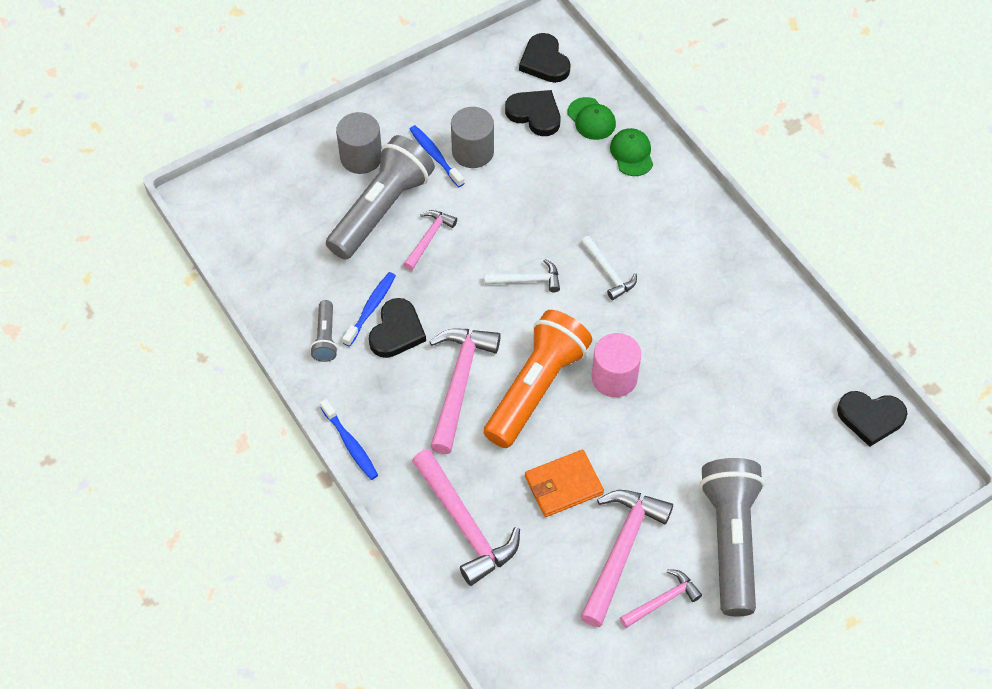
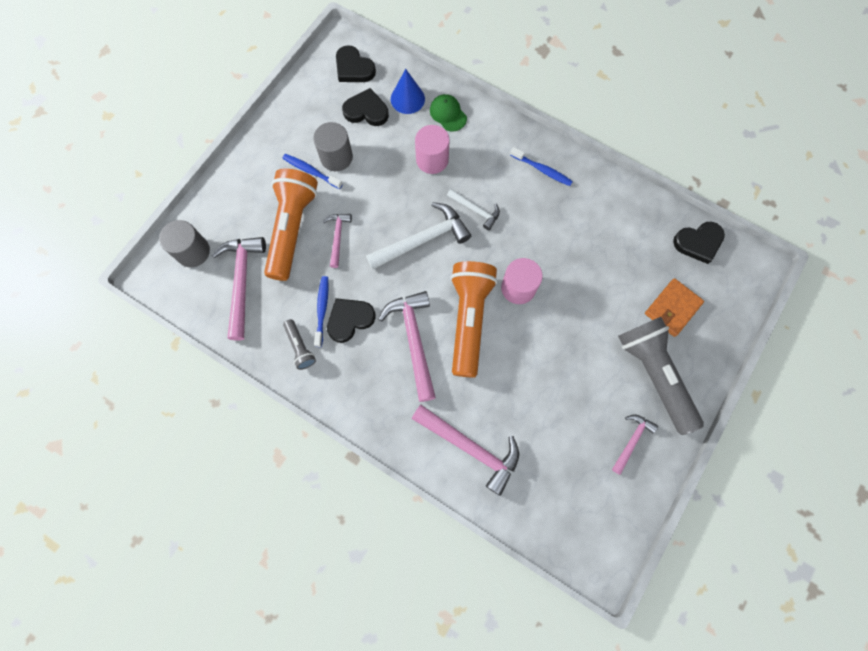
camera: 25 degrees left, 15 degrees up
(350, 444) = (359, 423): blue toothbrush -> blue toothbrush (542, 170)
(361, 157) = (257, 194): grey cylinder -> grey cylinder (193, 251)
(381, 209) = (292, 229): grey flashlight -> orange flashlight
(397, 331) = (350, 320): black heart -> black heart turned 120 degrees counterclockwise
(527, 280) = (423, 240): white hammer -> white hammer, size x1.80
(563, 485) = (524, 385): orange wallet -> orange wallet (672, 308)
(585, 197) = (432, 160): none -> pink cylinder
(591, 119) = (407, 99): green cap -> blue cone
(621, 551) = (586, 416): pink hammer -> pink hammer (242, 282)

